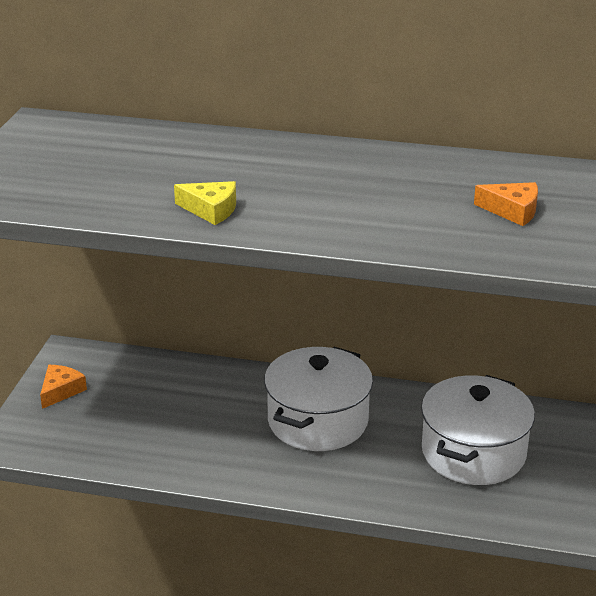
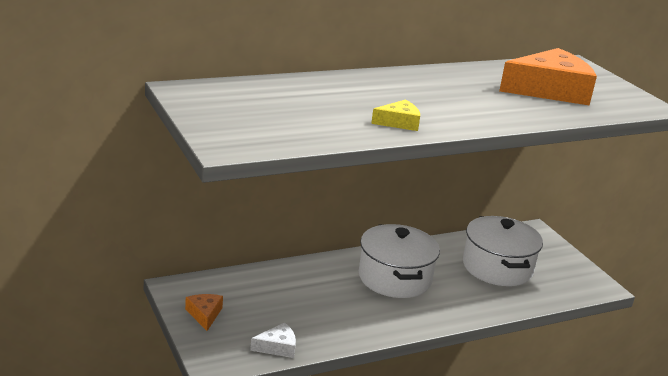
camera: 40 degrees left, 5 degrees down
(88, 451) = (277, 347): none -> white cheese
(512, 211) = (550, 90): orange cheese -> orange cheese, size x2.15

